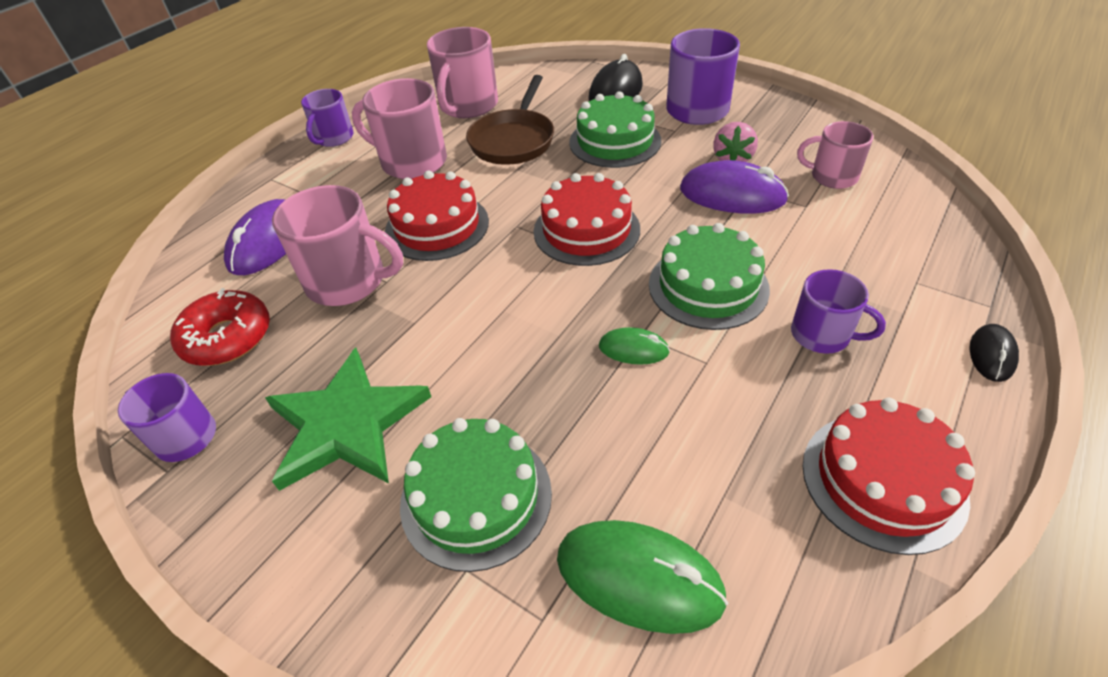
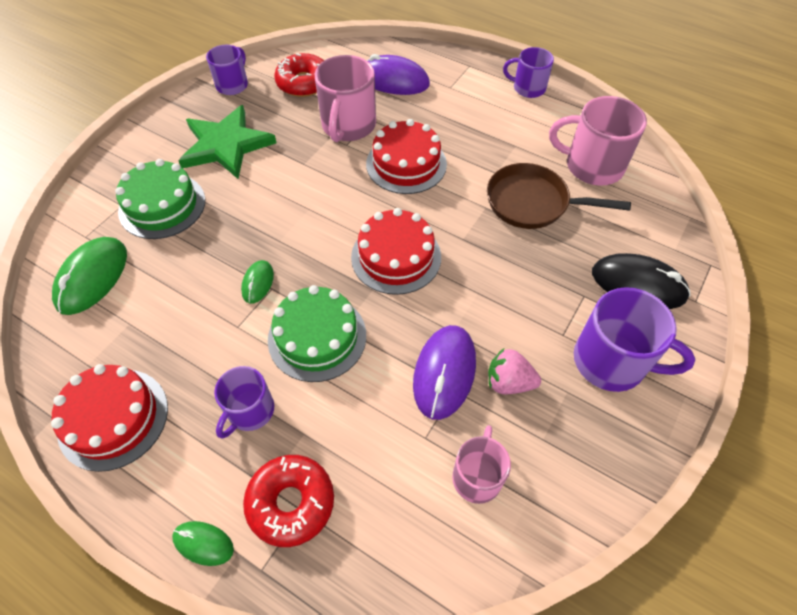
camera: 85 degrees right, 10 degrees up
(412, 162) = (494, 139): pink mug -> none
(615, 141) = (536, 280): green cake -> none
(913, 290) = (291, 503): none -> red donut
(991, 355) = (203, 543): black mouse -> green mouse

